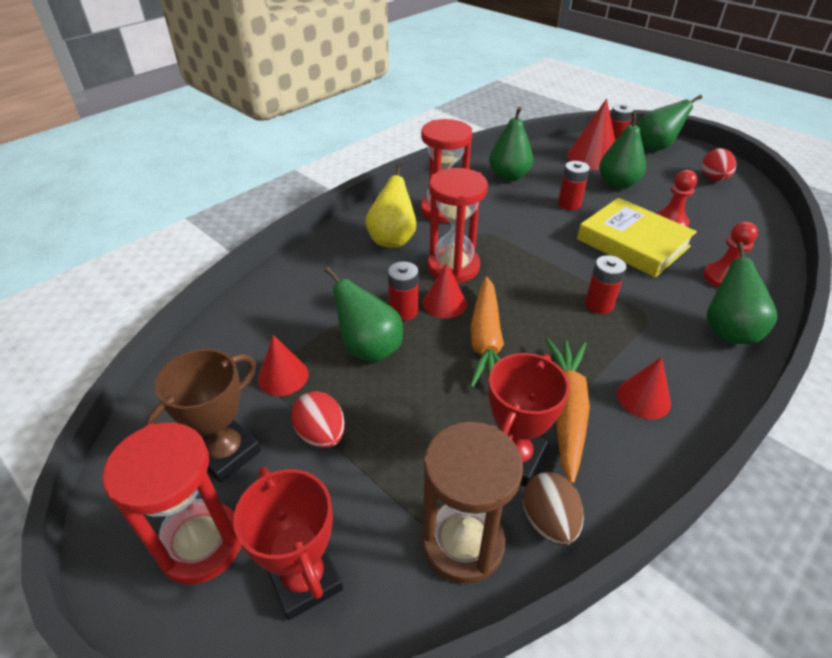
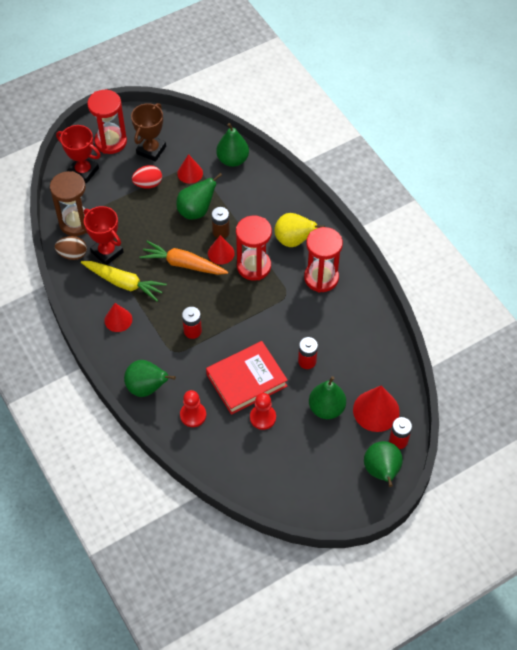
camera: 105 degrees right, 15 degrees up
(226, 453) = (151, 150): brown trophy -> brown trophy turned 60 degrees clockwise
(304, 579) = (83, 171): red trophy -> red trophy turned 45 degrees clockwise
(403, 311) = (221, 232): red battery -> brown battery
(508, 176) = (359, 335): green pear -> green pear (232, 160)
(567, 410) = (124, 283): orange carrot -> yellow carrot
(633, 243) = (246, 380): yellow book -> red book
(713, 179) = (315, 488): red egg -> none

